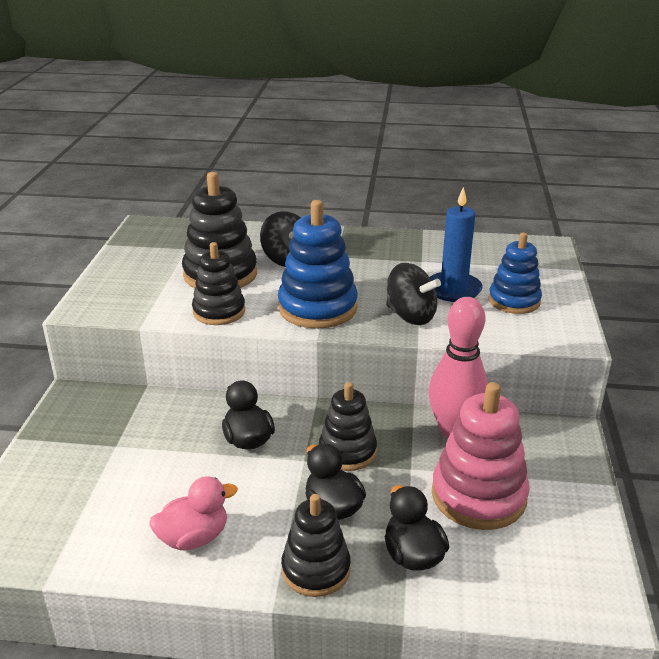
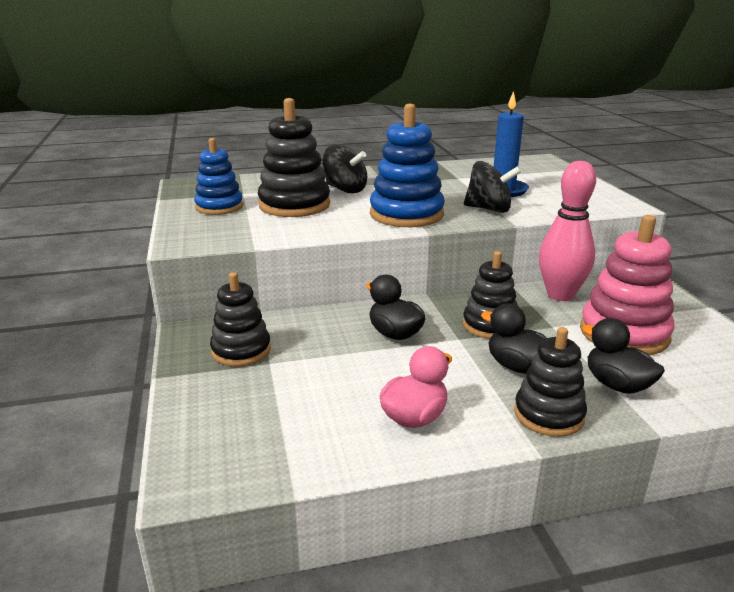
camera: 20 degrees left, 5 degrees down
(219, 312) = (320, 228): black stacking toy -> black stacking toy (241, 350)
(514, 301) = (556, 191): blue stacking toy -> blue stacking toy (219, 207)

